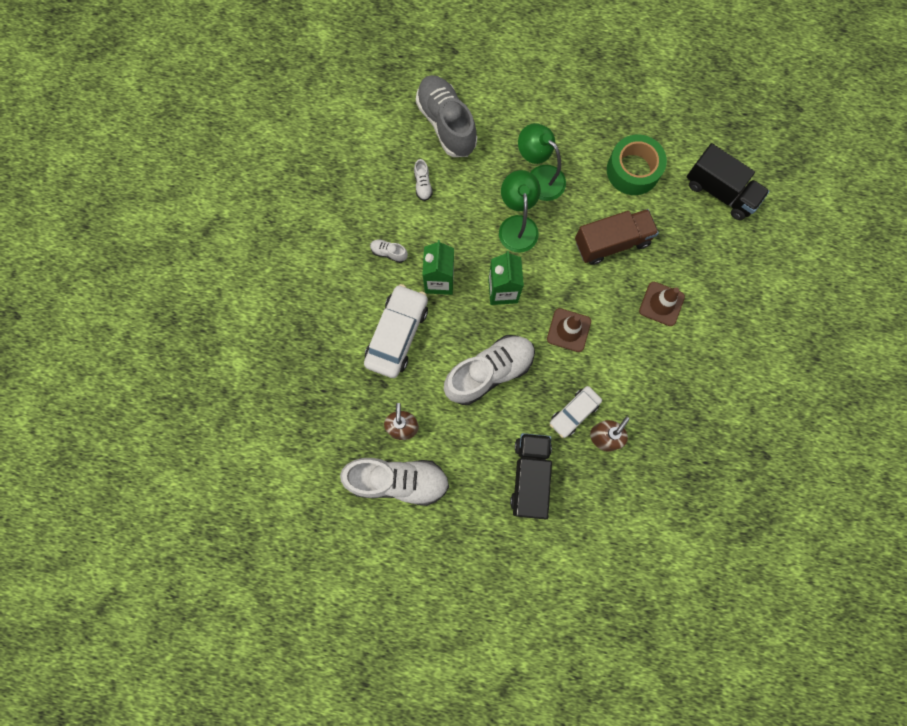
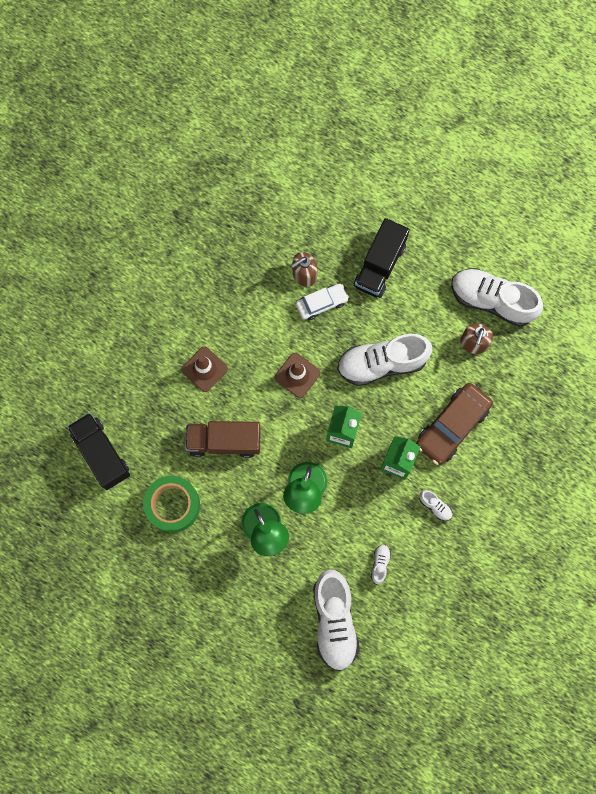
camera: 160 degrees left, 0 degrees up
(397, 334) = (452, 426): white car -> brown car
(446, 124) = (334, 621): grey shoe -> white shoe

